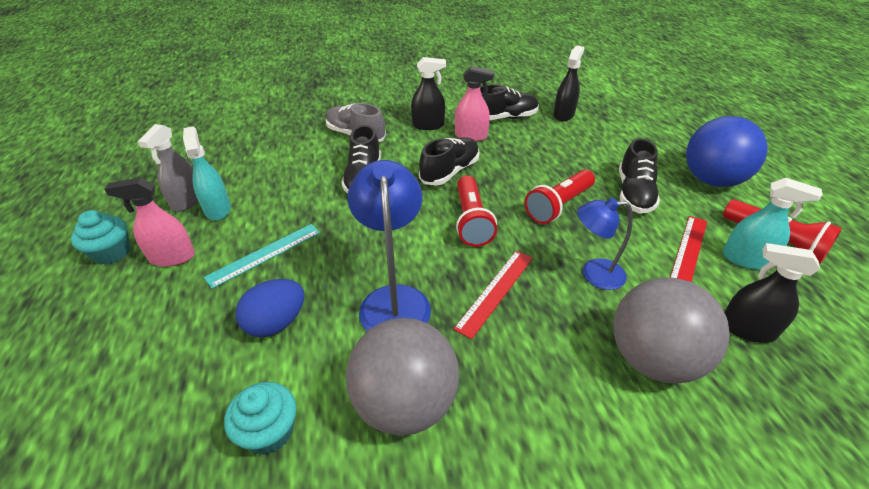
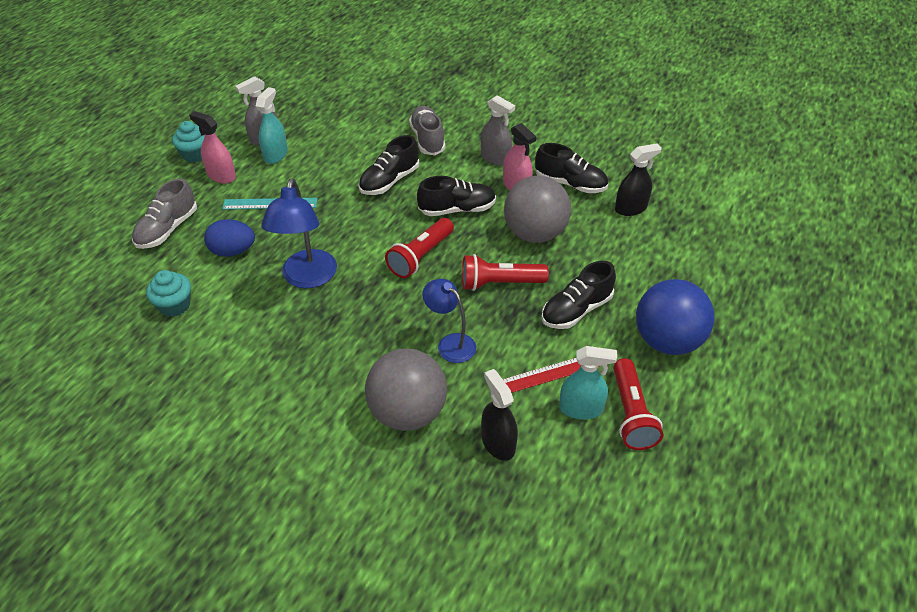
camera: 40 degrees right, 5 degrees up
(158, 349) = (167, 229): none -> grey shoe
(394, 299) = (307, 278): blue lamp -> blue lamp turned 150 degrees clockwise
(405, 403) = (247, 336): grey ball -> grey ball (535, 233)
(428, 125) = (495, 158): black spray bottle -> grey spray bottle
(495, 291) = (371, 312): red ruler -> none
(745, 259) = (581, 408): turquoise spray bottle -> turquoise spray bottle turned 60 degrees counterclockwise

